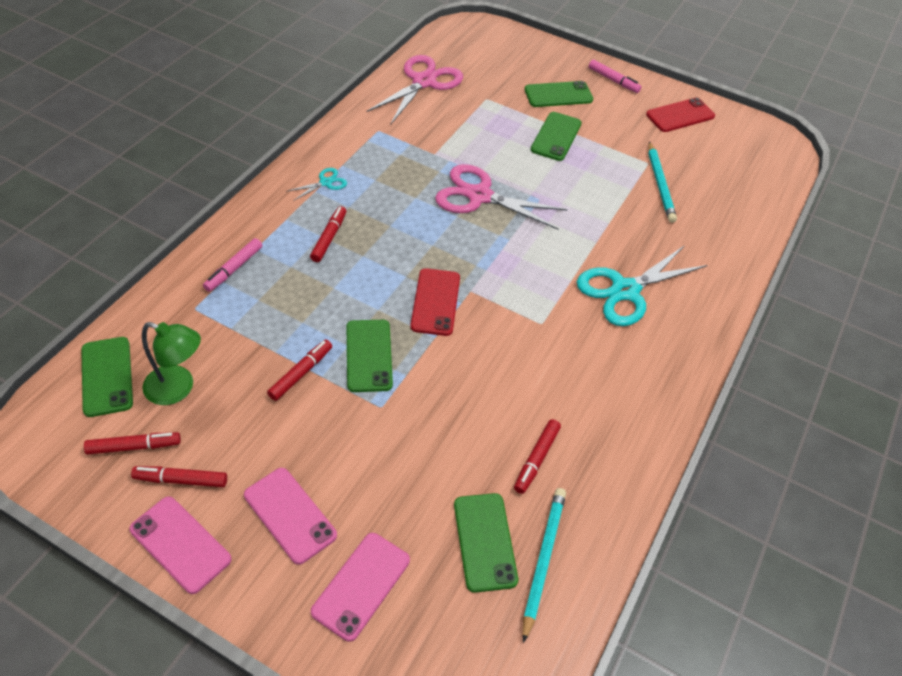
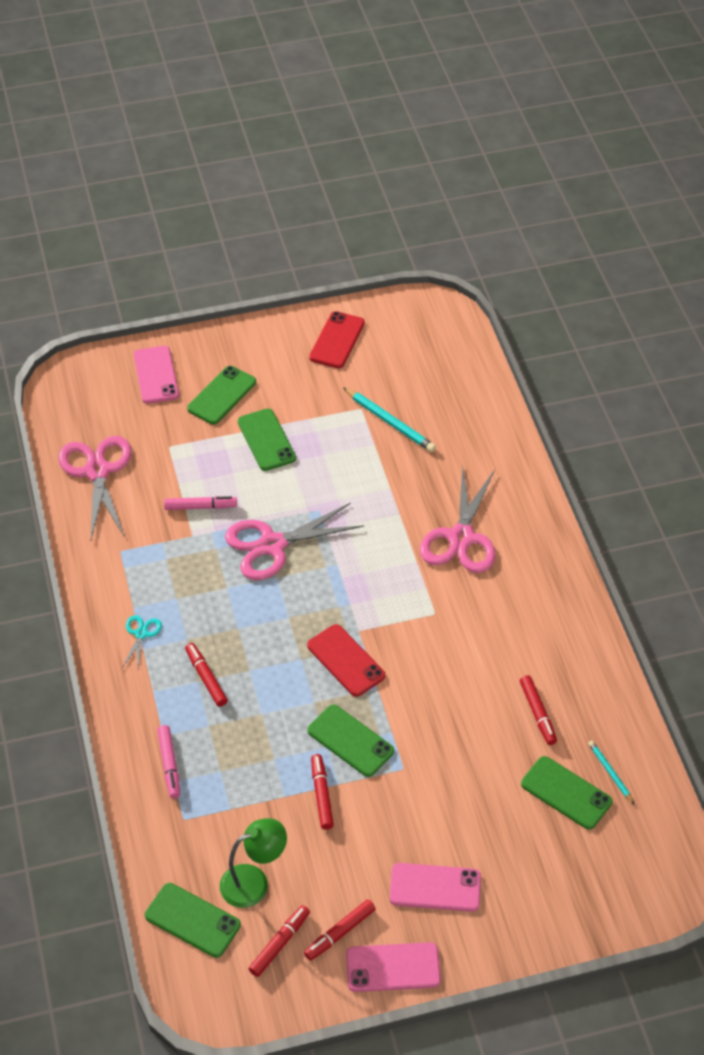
camera: 40 degrees left, 0 degrees up
(361, 585) = (528, 885): pink phone -> pink phone (156, 375)
(543, 560) = (610, 772): turquoise pencil -> turquoise pencil, size x0.58
(613, 80) = (248, 344): pink marker -> pink marker (200, 507)
(625, 290) = (461, 538): turquoise scissors -> pink scissors

